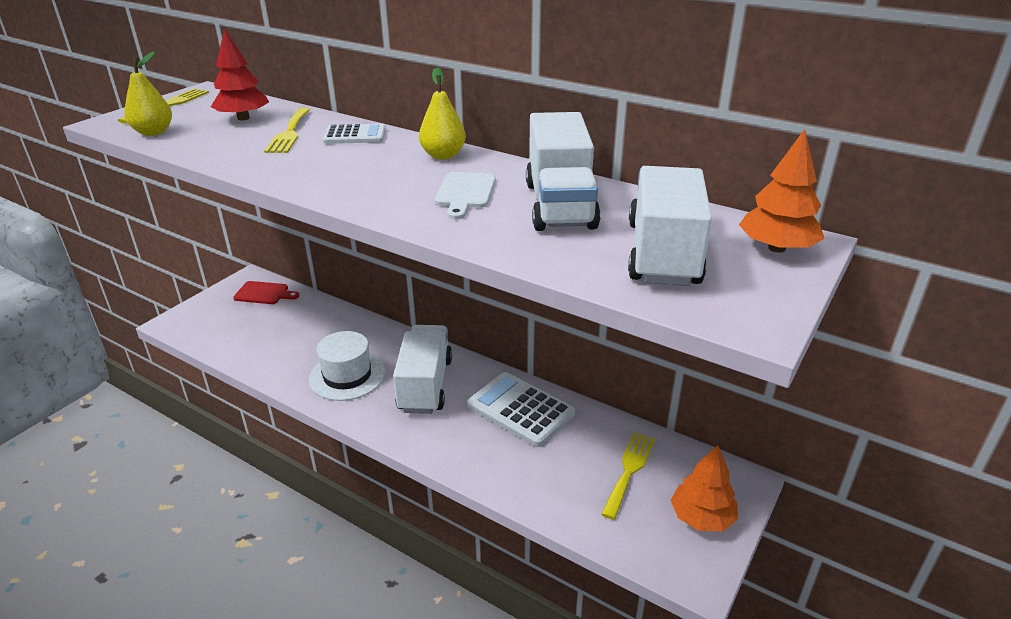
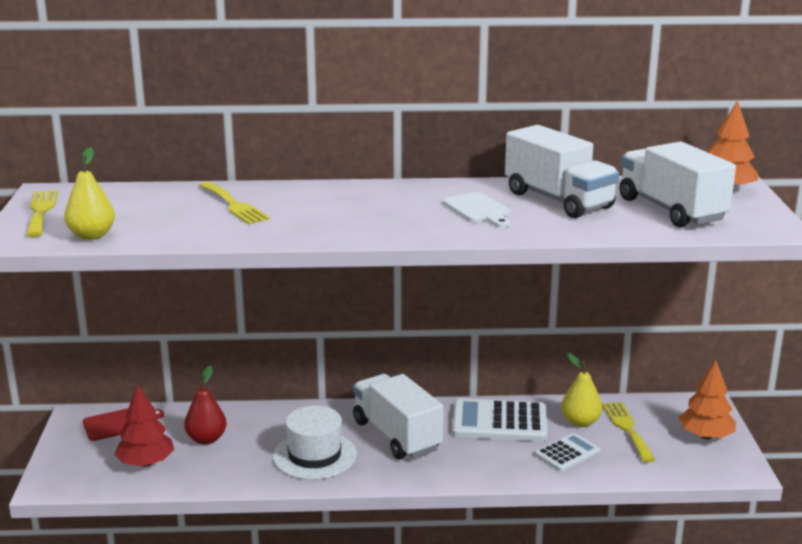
camera: 35 degrees left, 10 degrees down
(243, 118) = (156, 204): red tree -> red tree (146, 463)
(298, 329) = (206, 439): none -> red pear
(355, 135) = (299, 193): white calculator -> white calculator (567, 453)
(443, 155) = (407, 190): yellow pear -> yellow pear (580, 422)

